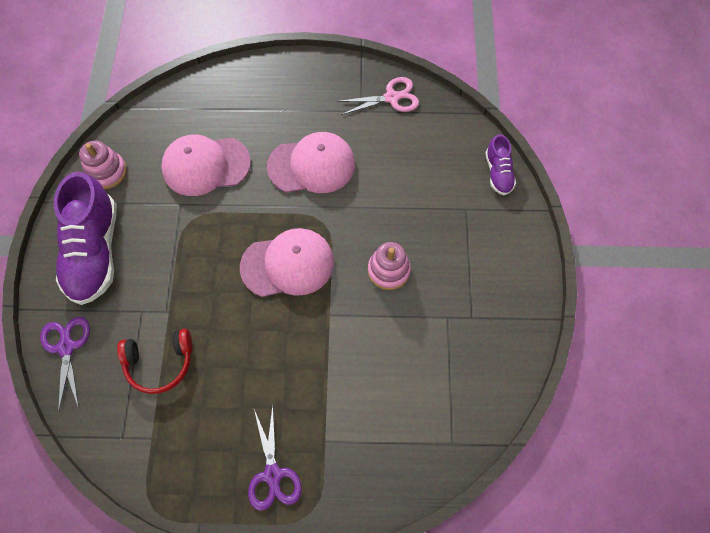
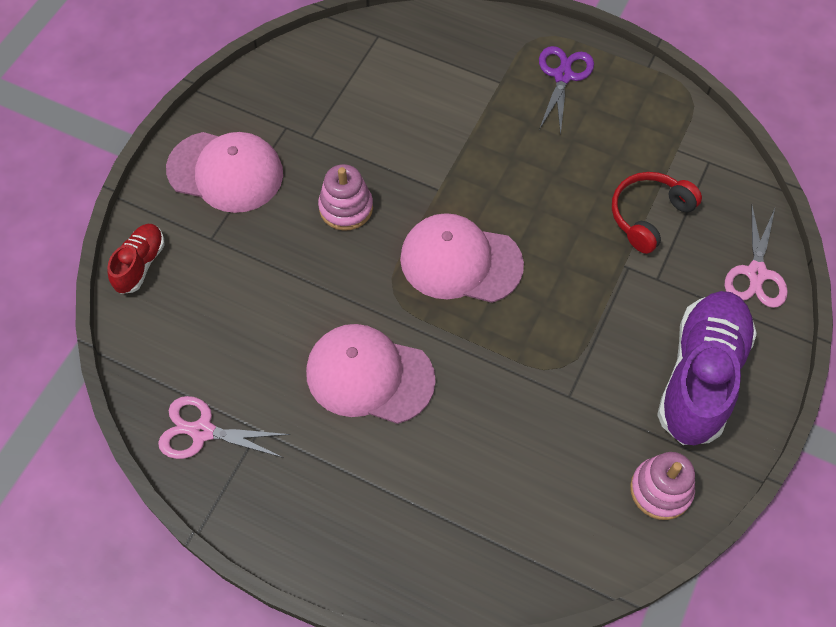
camera: 155 degrees left, 5 degrees down
(66, 347) = (756, 274): purple scissors -> pink scissors
(160, 362) = (649, 215): red headphones -> red headphones turned 60 degrees counterclockwise
(206, 165) = (515, 438): pink cap -> pink cap (225, 172)
(498, 173) = (140, 264): purple shoe -> red shoe

